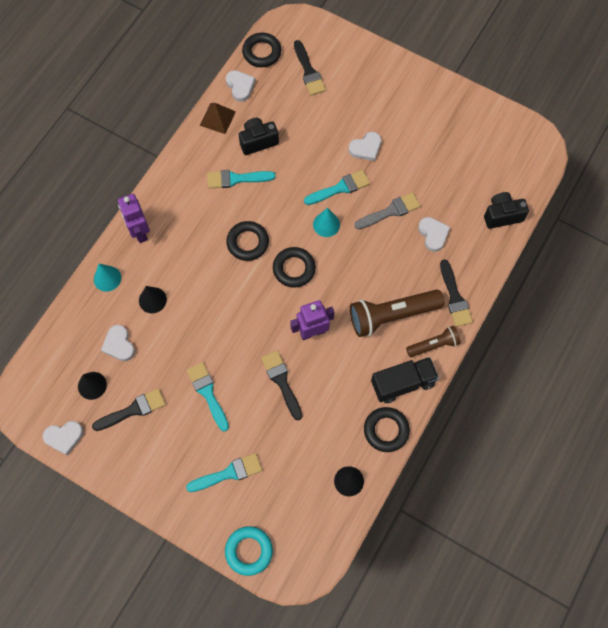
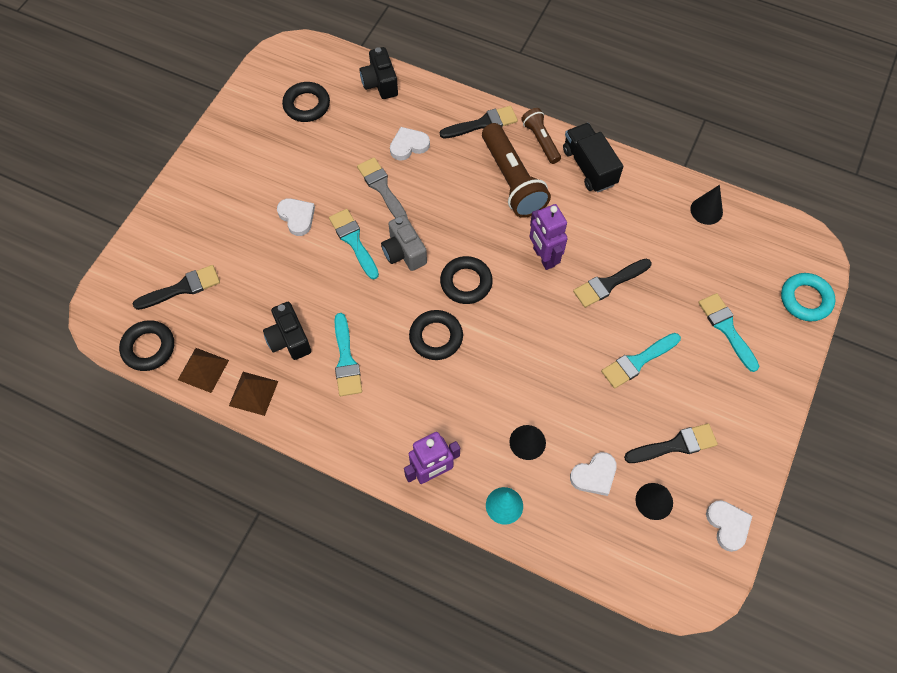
camera: 95 degrees left, 5 degrees down
(133, 410) = (675, 445): black brush -> black brush turned 105 degrees clockwise
(240, 86) = (203, 370): white heart -> brown pyramid
(326, 224) = (404, 252): turquoise cone -> grey camera
(386, 430) = (644, 179): black ring -> black ring (307, 105)

